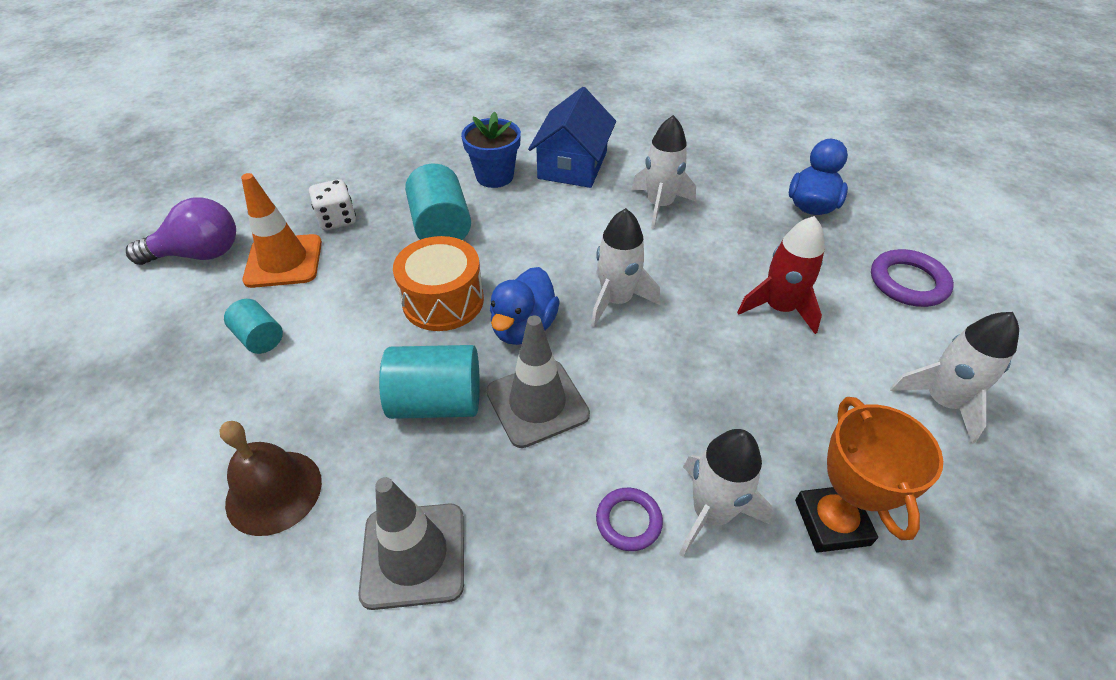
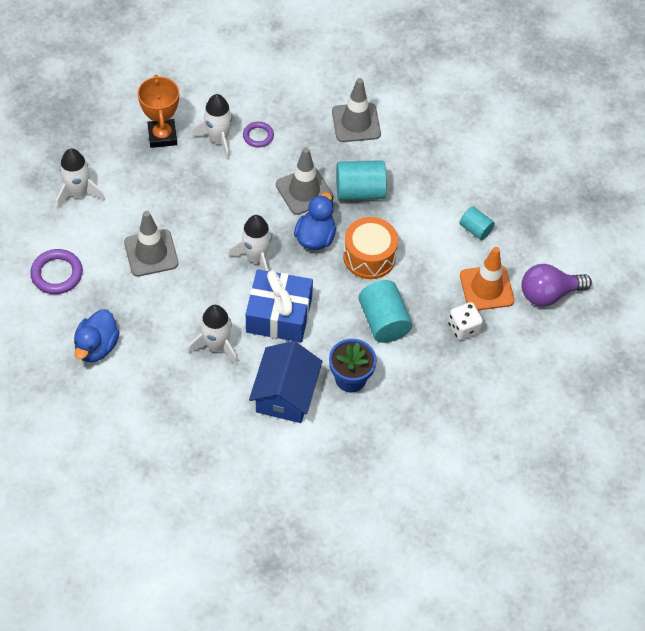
camera: 175 degrees right, 10 degrees up
(274, 491) = (430, 147): brown bell -> none
(581, 234) = (279, 315): none -> blue gift
(779, 308) = (151, 253): red rocket -> grey traffic cone

